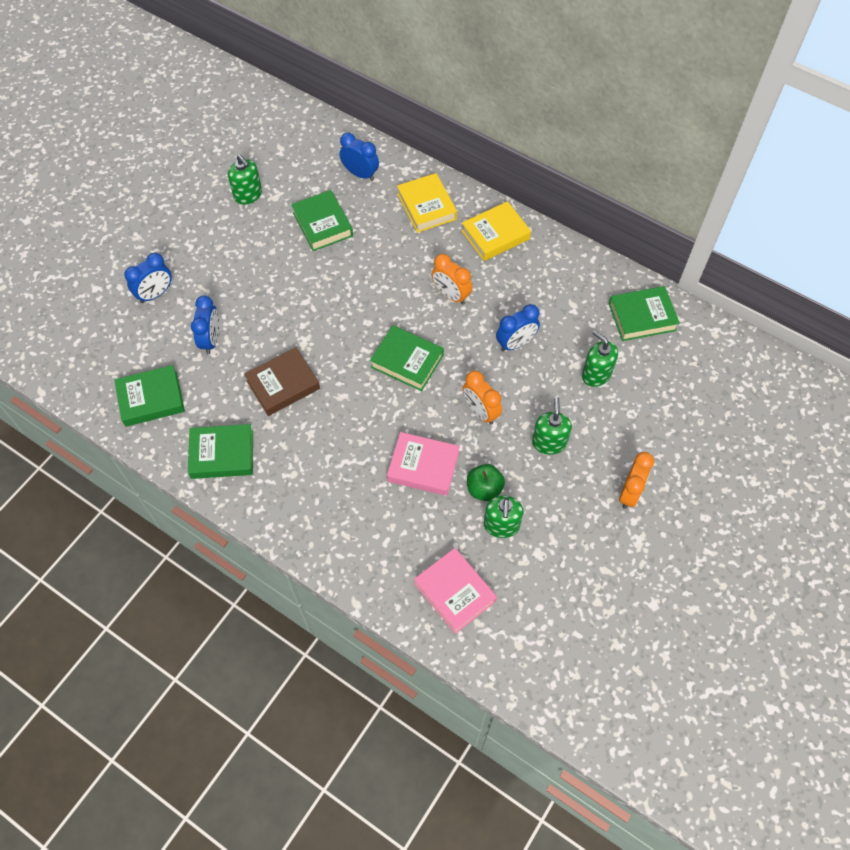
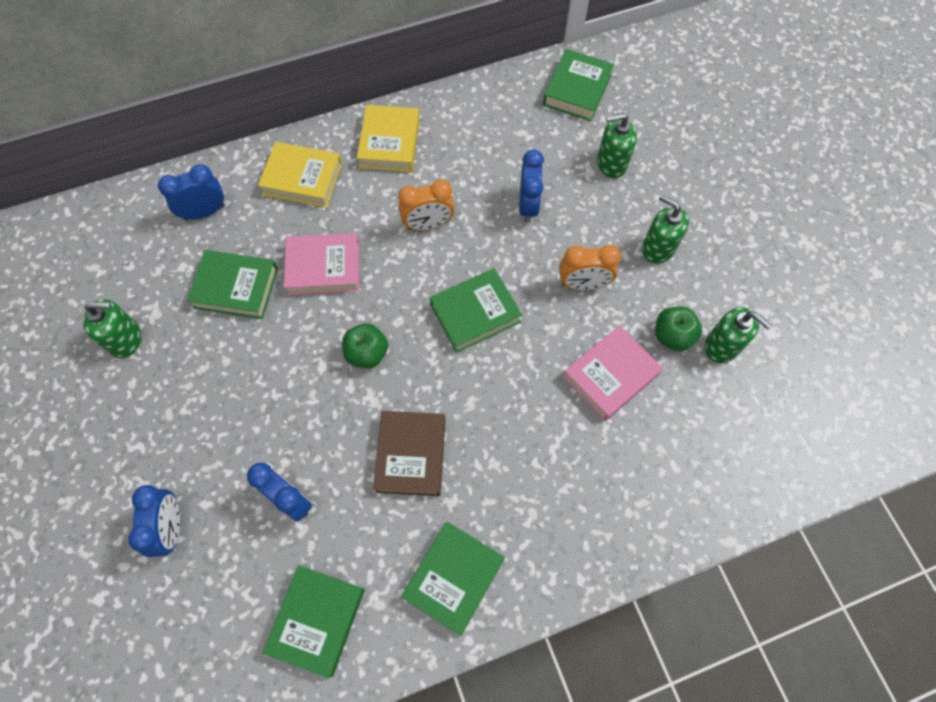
camera: 55 degrees left, 5 degrees up
(332, 319) = (367, 353): none -> green apple
(455, 592) = (771, 435): pink book -> pink book (324, 268)
(630, 493) = (754, 218): orange clock -> none

